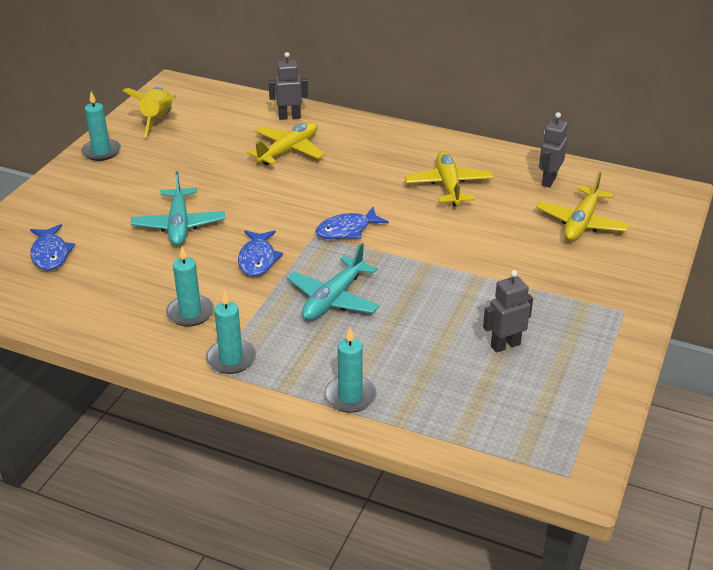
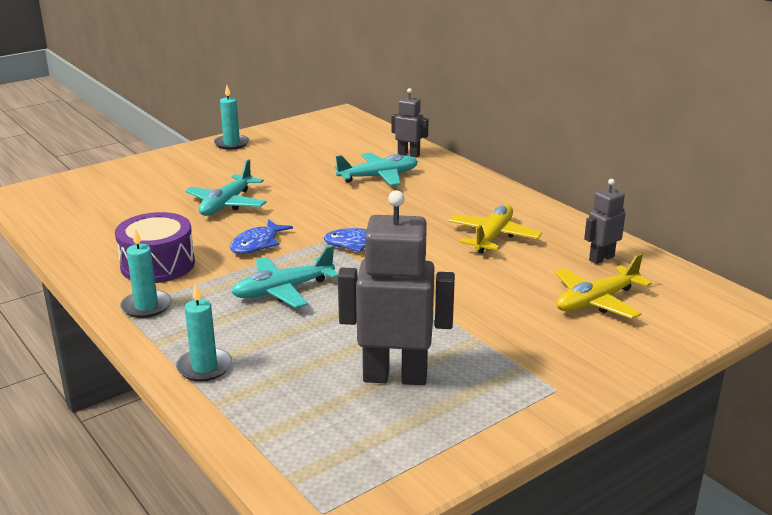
camera: 30 degrees right, 10 degrees down
(50, 254) = (111, 197): blue fish -> none
(157, 120) = (299, 134): yellow rocket -> none
(190, 313) = (158, 265): turquoise candle -> purple drum
(289, 150) = (379, 177): yellow plane -> turquoise plane
(505, 345) = (395, 376): grey robot -> grey robot, size x1.90

